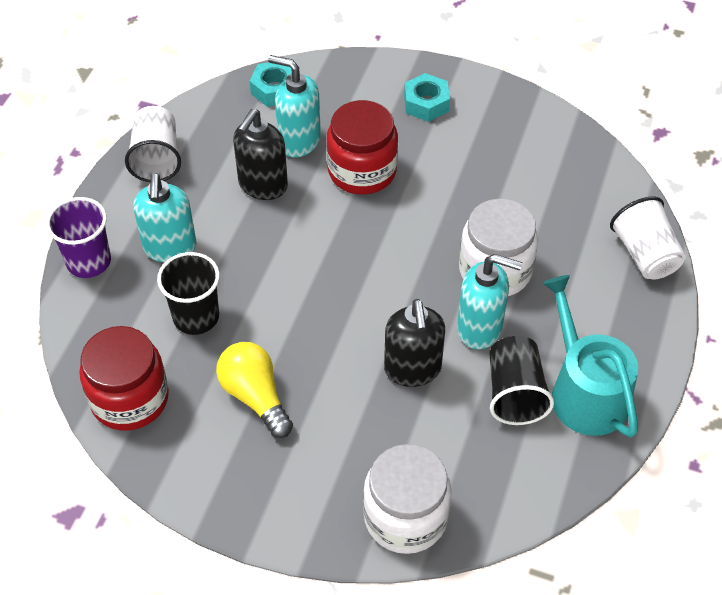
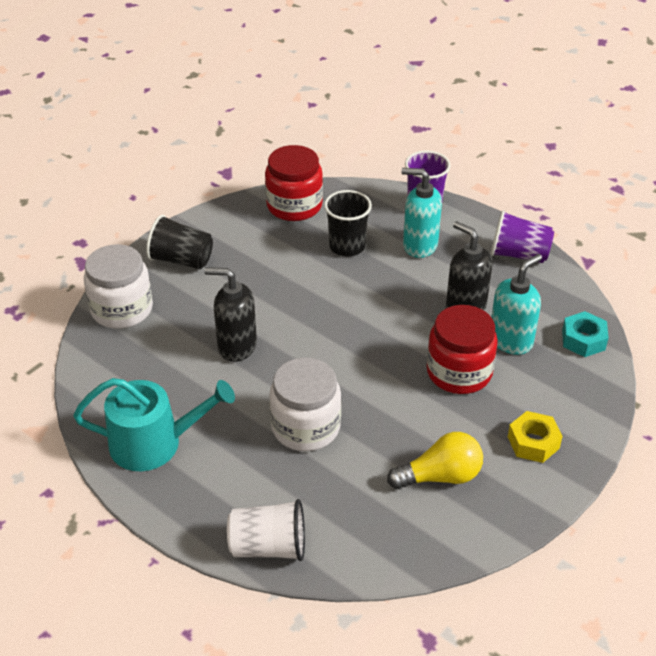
camera: 110 degrees right, 10 degrees down
(156, 158) = (518, 254): white cup -> purple cup
(255, 396) = (262, 261): yellow light bulb -> yellow light bulb (440, 476)
(426, 103) = (533, 442): turquoise nut -> yellow nut
(480, 328) = (252, 397): turquoise soap dispenser -> none
(515, 393) = (180, 399): black cup -> black cup (181, 260)

